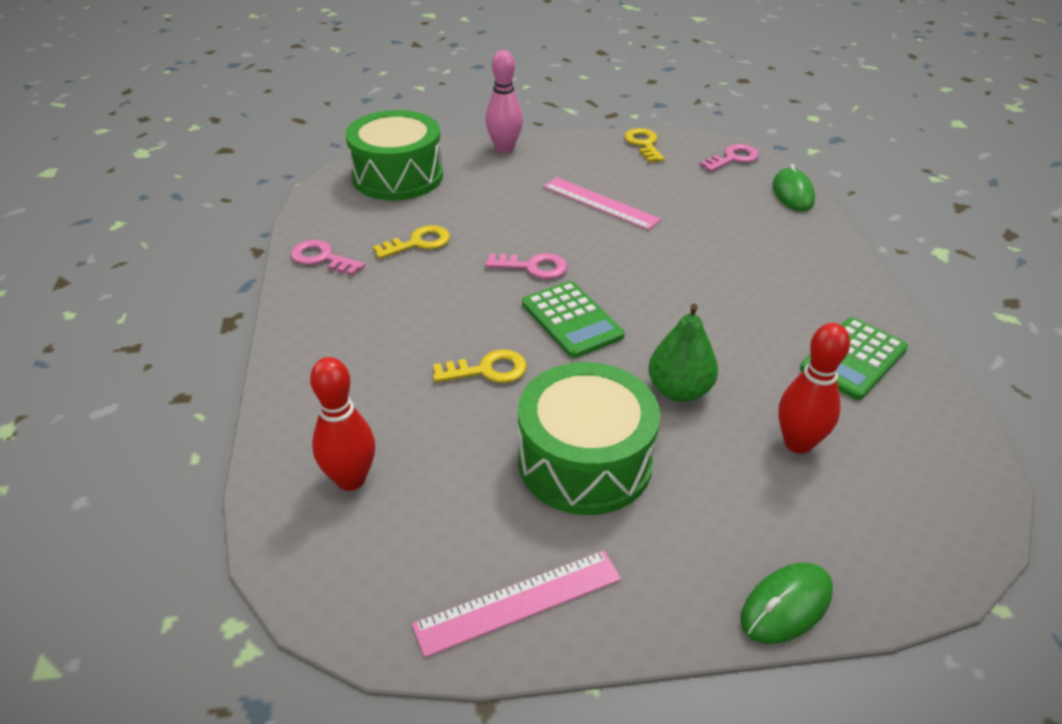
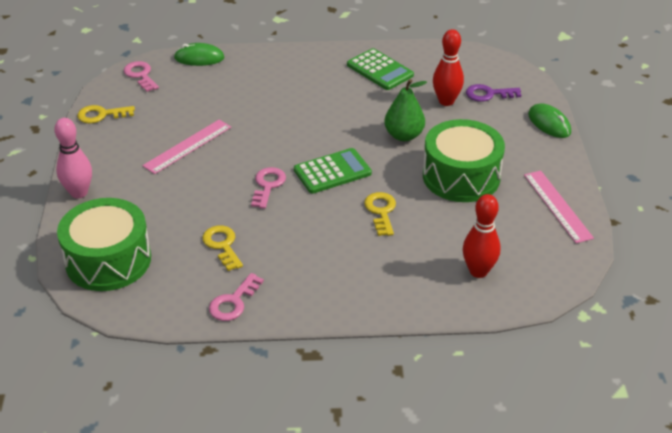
camera: 85 degrees left, 0 degrees up
(848, 506) = (488, 94): none -> purple key

